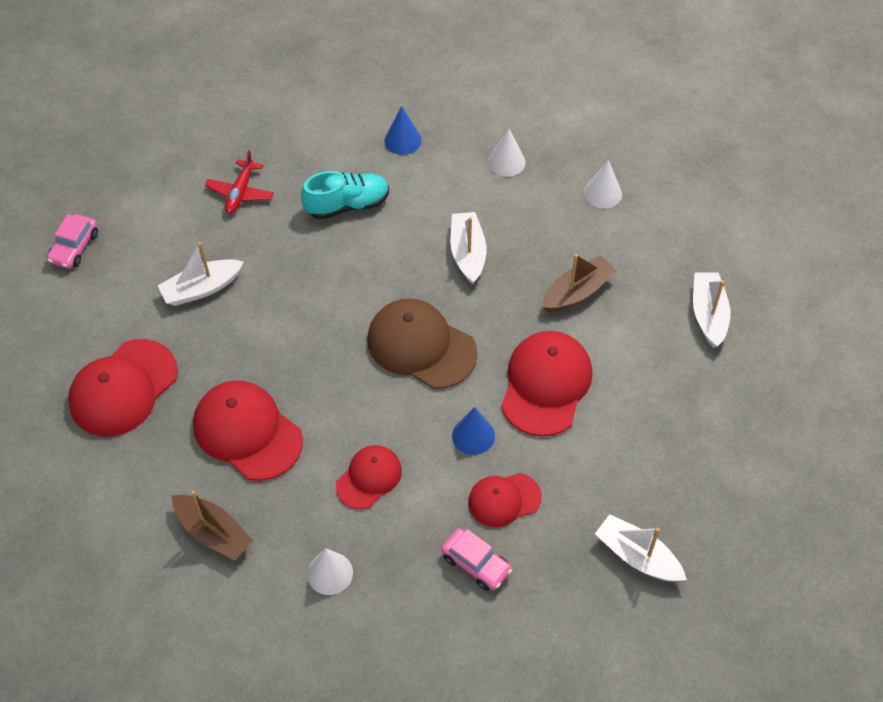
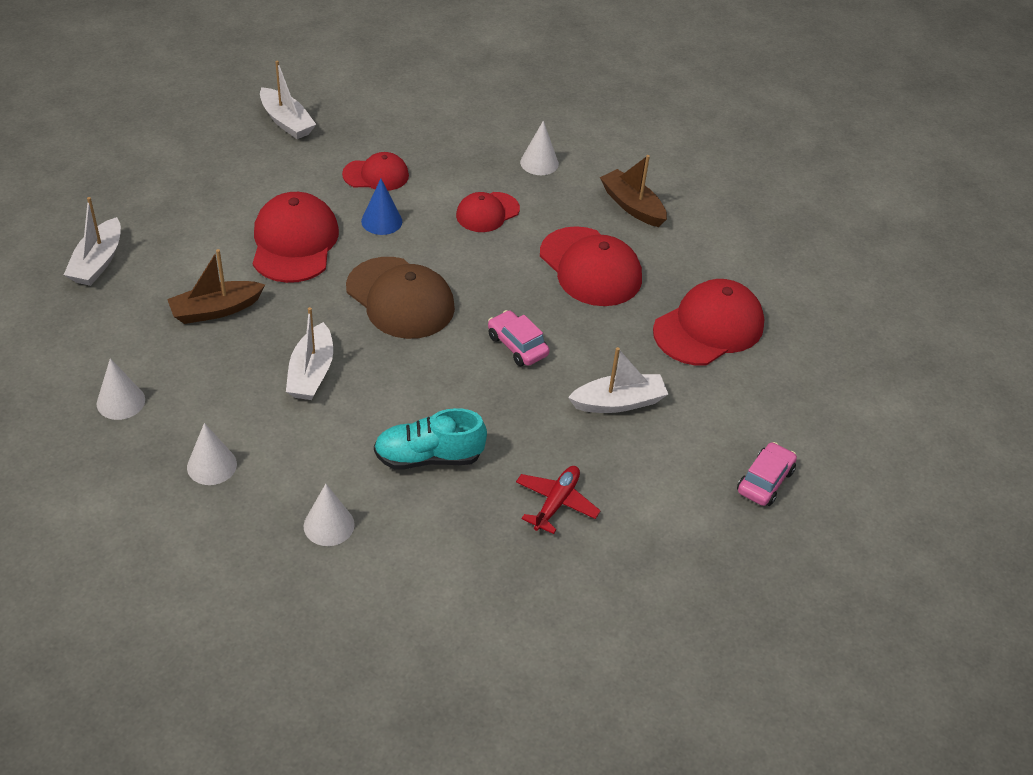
camera: 170 degrees left, 10 degrees down
(403, 140) = (329, 525): blue cone -> white cone
(476, 563) = (418, 144): pink car -> pink car (517, 345)
(546, 385) = (294, 242): red cap -> red cap turned 150 degrees clockwise

